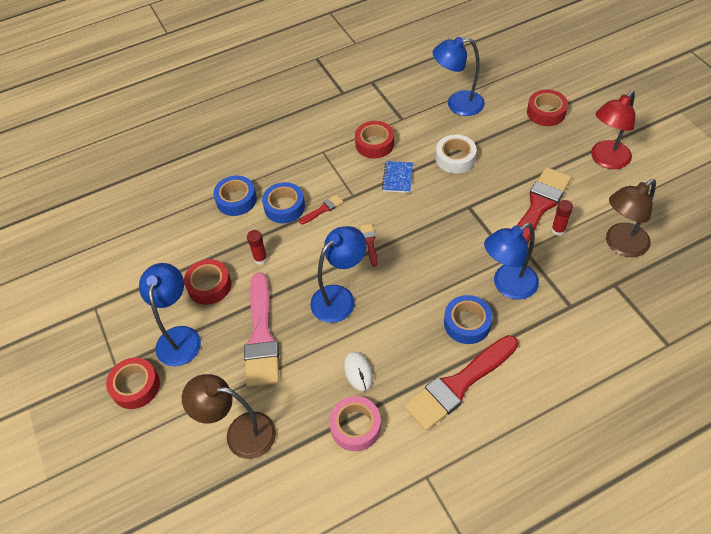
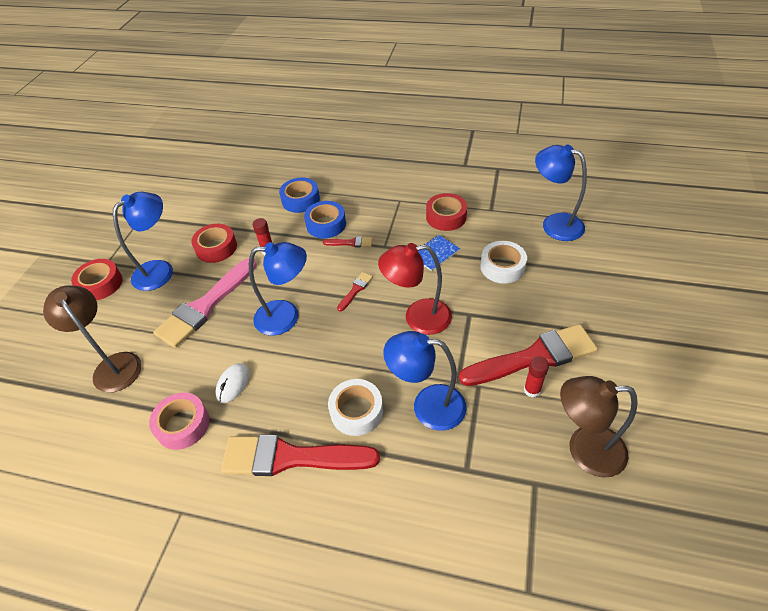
camera: 40 degrees right, 5 degrees down
(467, 323) = (356, 411): blue tape -> white tape
(546, 112) = (637, 277): red tape -> none
(606, 160) = (658, 358): red lamp -> red lamp (418, 318)

